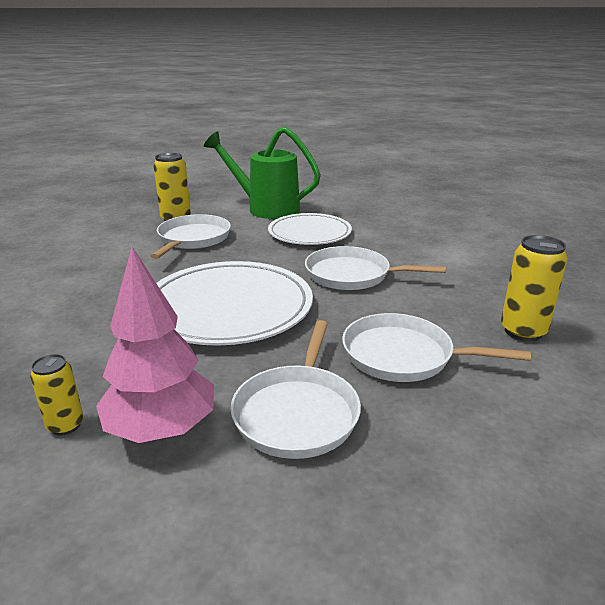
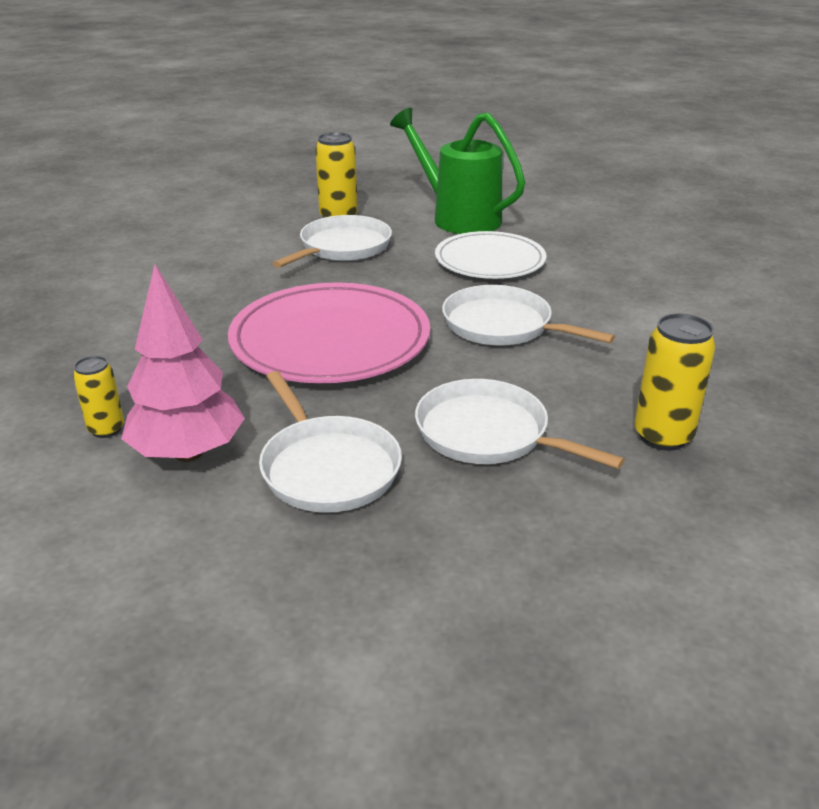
camera: 20 degrees right, 5 degrees up
(229, 308) = (330, 340): white plate -> pink plate
(297, 413) = (328, 468): white pan -> white pan turned 60 degrees counterclockwise

